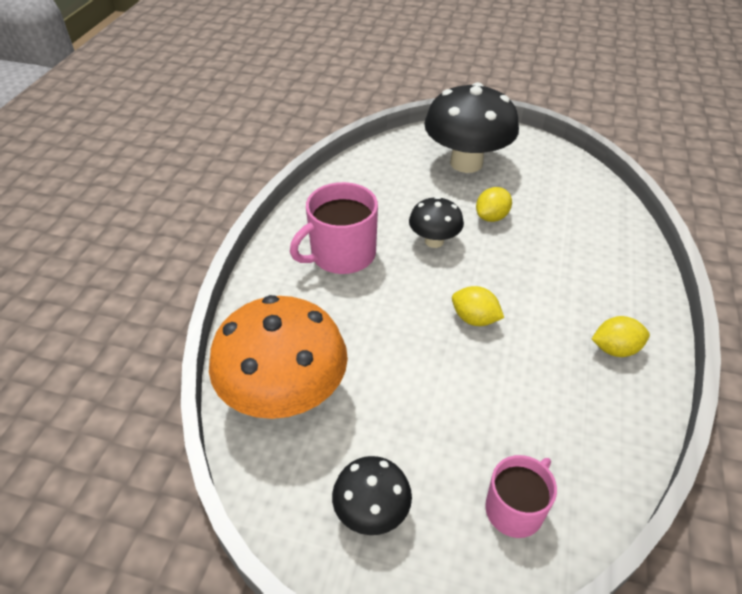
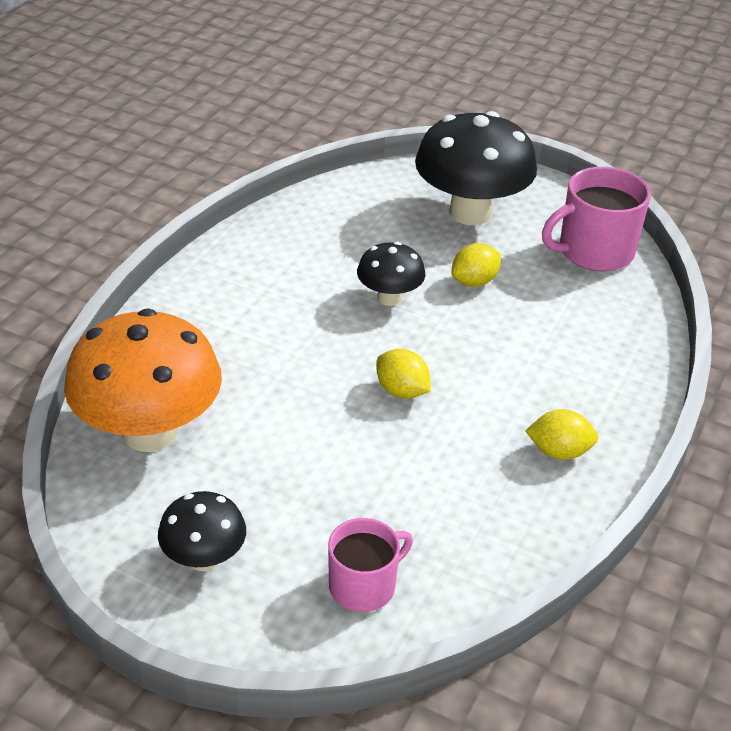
camera: 10 degrees right, 5 degrees down
(341, 254) = (270, 295): pink mug -> pink mug (594, 251)

